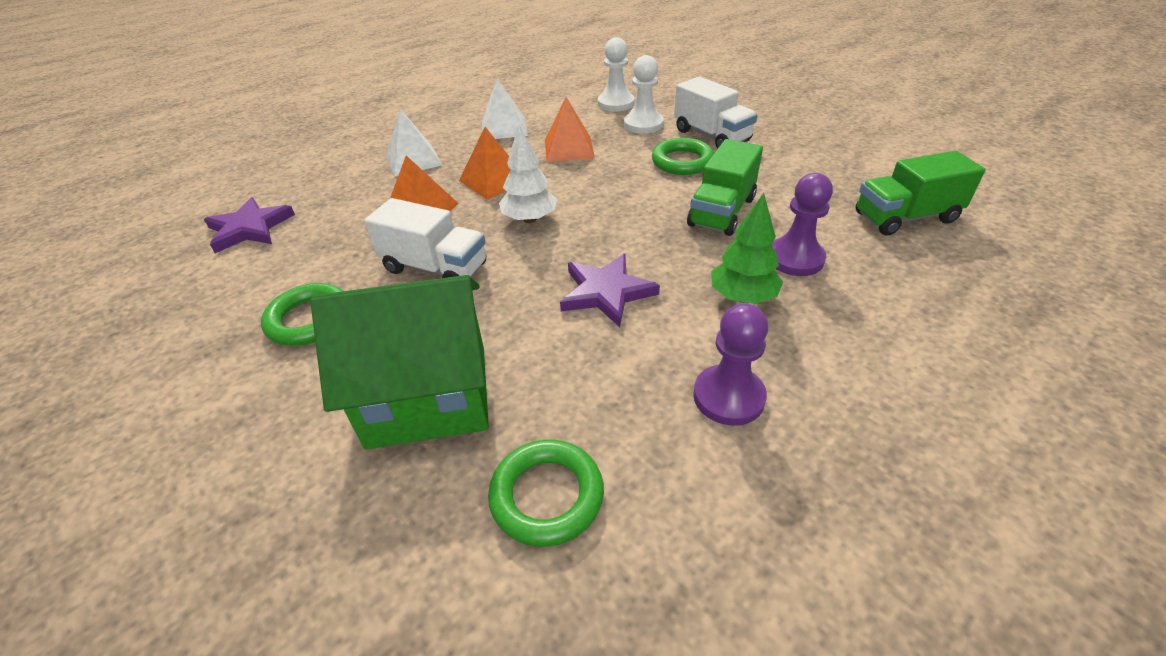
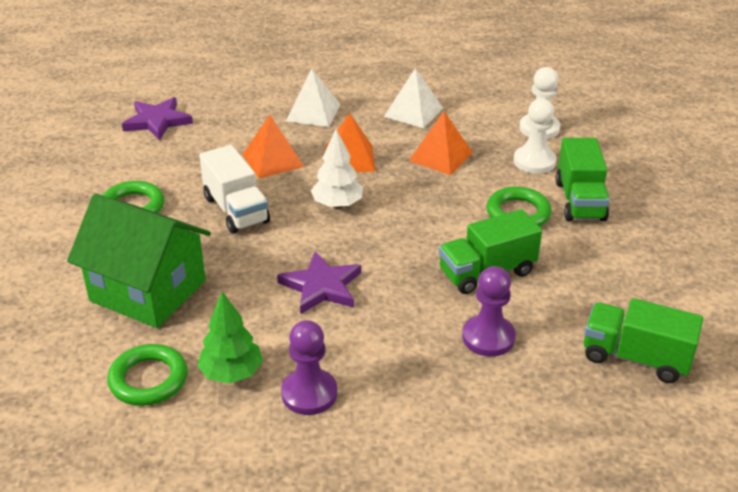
camera: 35 degrees right, 5 degrees down
(711, 136) = (580, 201): white truck -> green truck
(742, 297) = (408, 341): green tree -> green tree (231, 373)

